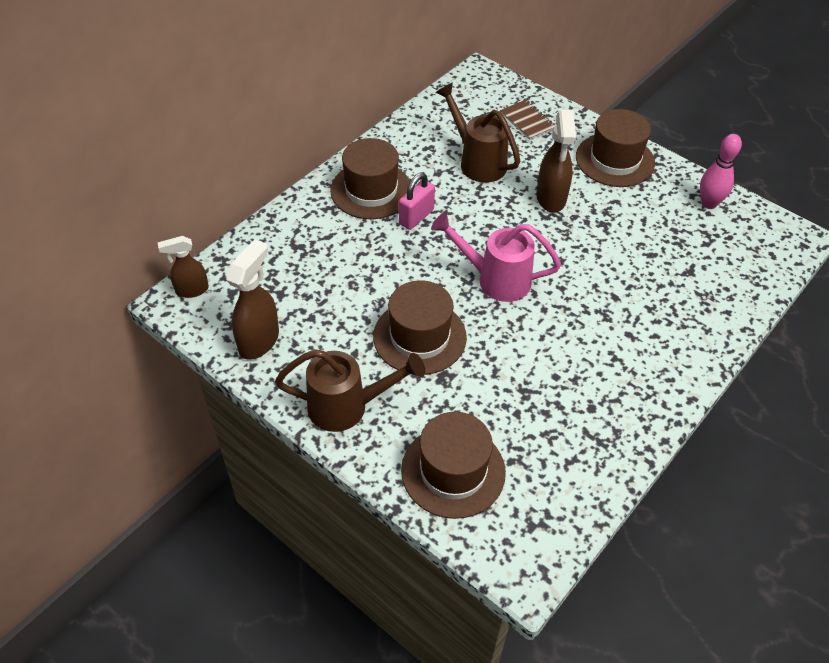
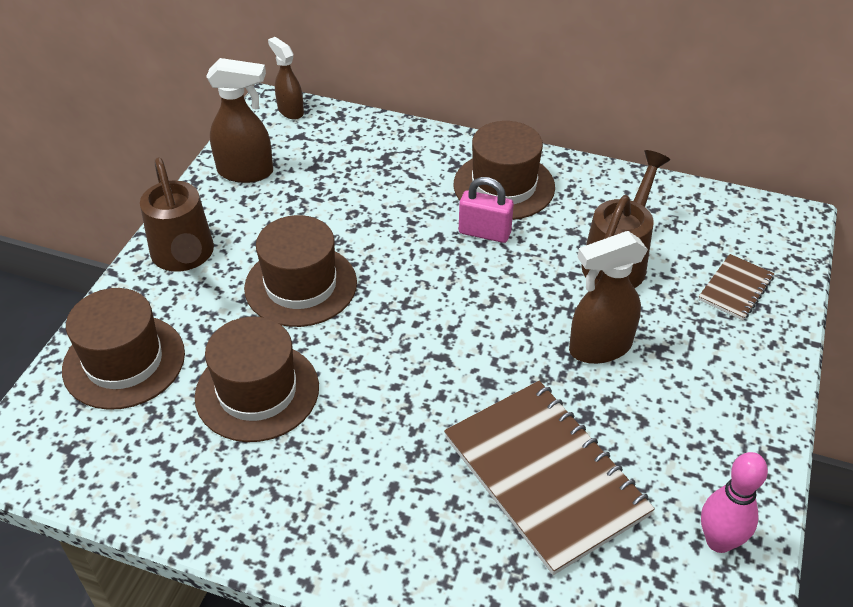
camera: 70 degrees right, 5 degrees down
(494, 279) = (421, 327): pink watering can -> none
(615, 160) = (729, 401): brown hat -> brown hat (257, 391)
(643, 259) = (545, 476): none -> brown notebook

